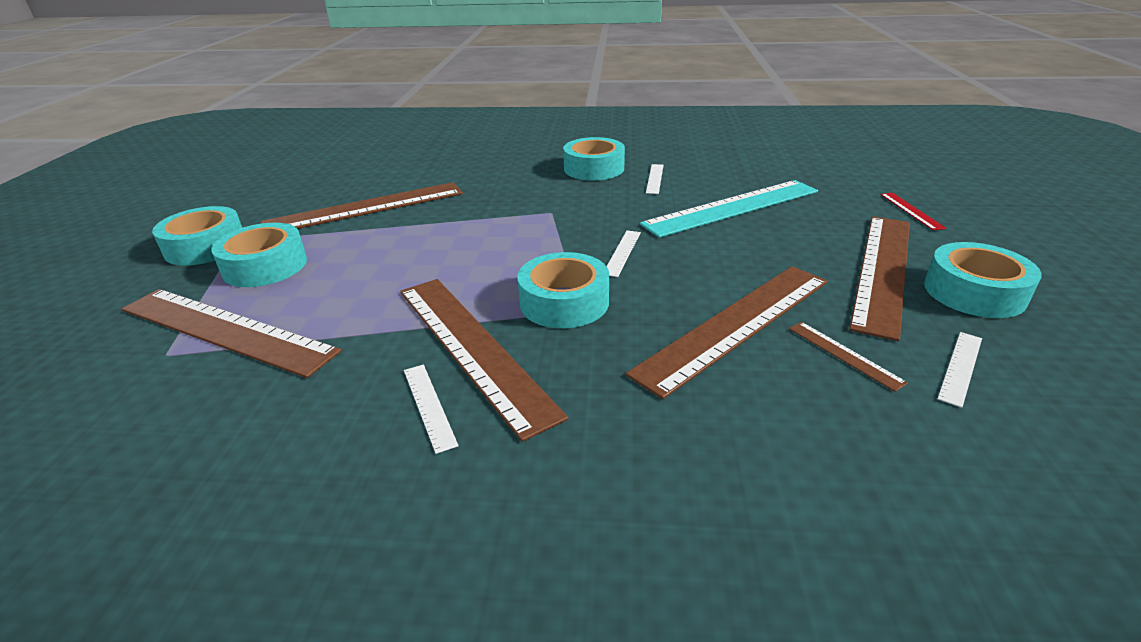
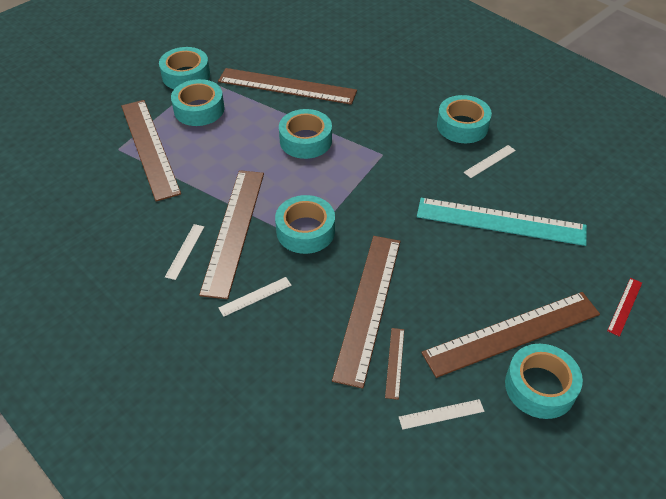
camera: 40 degrees right, 15 degrees up
(450, 236) = (305, 140): none -> turquoise tape
(622, 252) = (380, 215): white ruler -> white ruler (255, 296)
(736, 325) = (369, 306): brown ruler -> brown ruler turned 75 degrees counterclockwise

